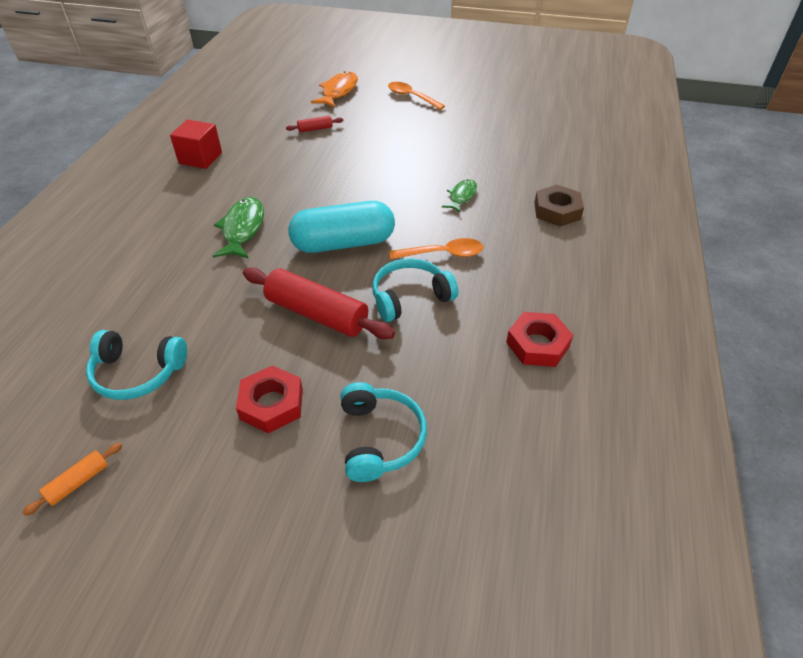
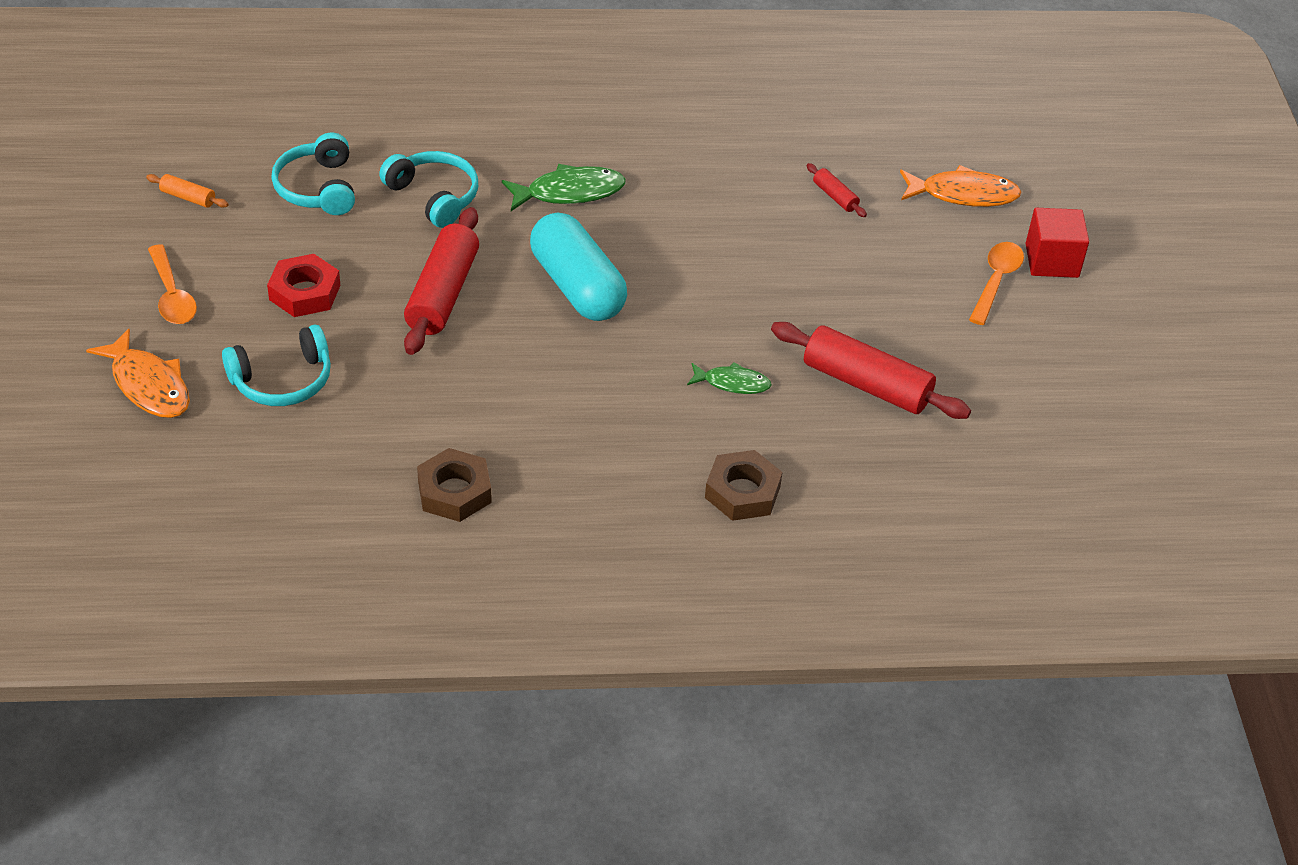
camera: 70 degrees right, 0 degrees up
(200, 158) = (703, 110): red cube -> red cube (1052, 260)
(347, 560) = (148, 385): none -> orange fish
(410, 297) = (498, 366): turquoise headphones -> turquoise headphones (434, 196)
(443, 254) = (592, 383): orange spoon -> orange spoon (172, 295)
(477, 151) = (866, 384): none -> red rolling pin
(537, 344) = (454, 492): red nut -> brown nut

